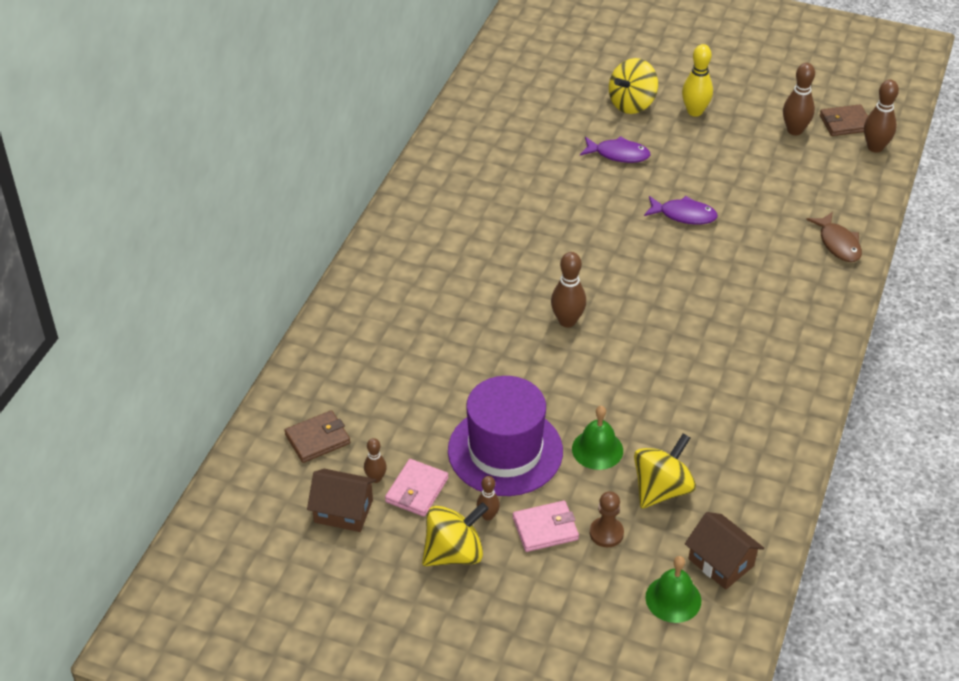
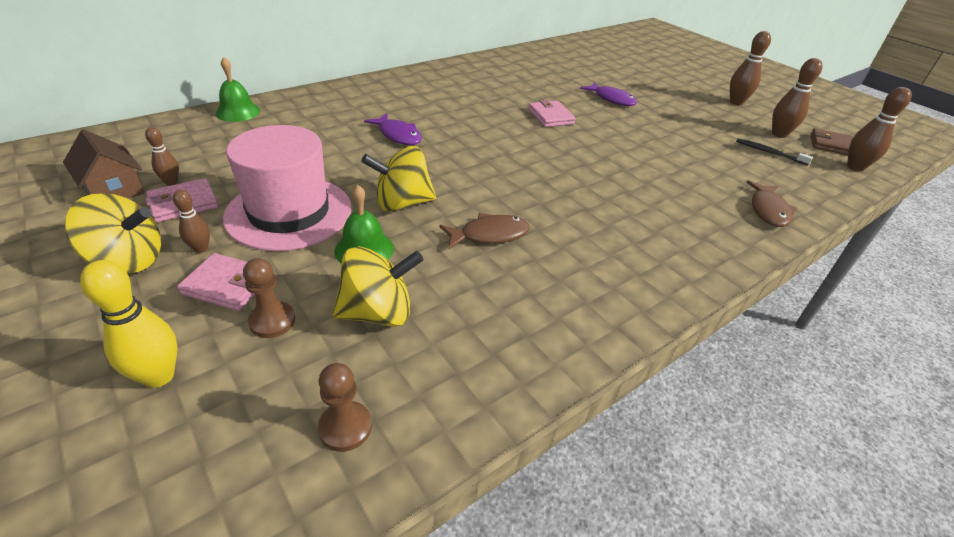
camera: 30 degrees right, 5 degrees down
(317, 439) = (180, 144): brown wallet -> none
(505, 451) = (289, 212): purple hat -> pink hat
(567, 321) = (458, 160): brown bowling pin -> brown bowling pin (736, 102)
(587, 215) = (550, 116): none -> pink wallet
(632, 104) = (649, 83): yellow spinning top -> yellow spinning top (402, 203)
(667, 385) = (489, 235): none -> brown fish
(673, 599) = (239, 435): green bell -> green bell (238, 112)
(684, 215) = (631, 143): purple fish -> purple fish (398, 135)
(695, 111) = (697, 100): yellow bowling pin -> yellow bowling pin (159, 376)
(721, 562) = (345, 427): brown house -> brown pawn
(800, 164) = (769, 152): none -> black toothbrush

